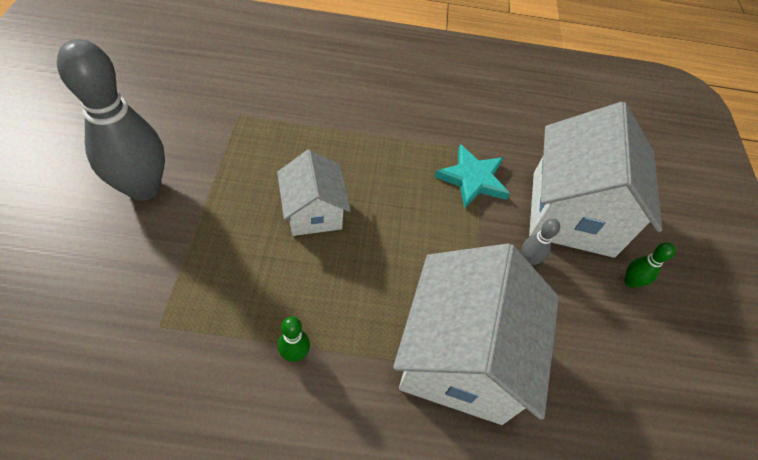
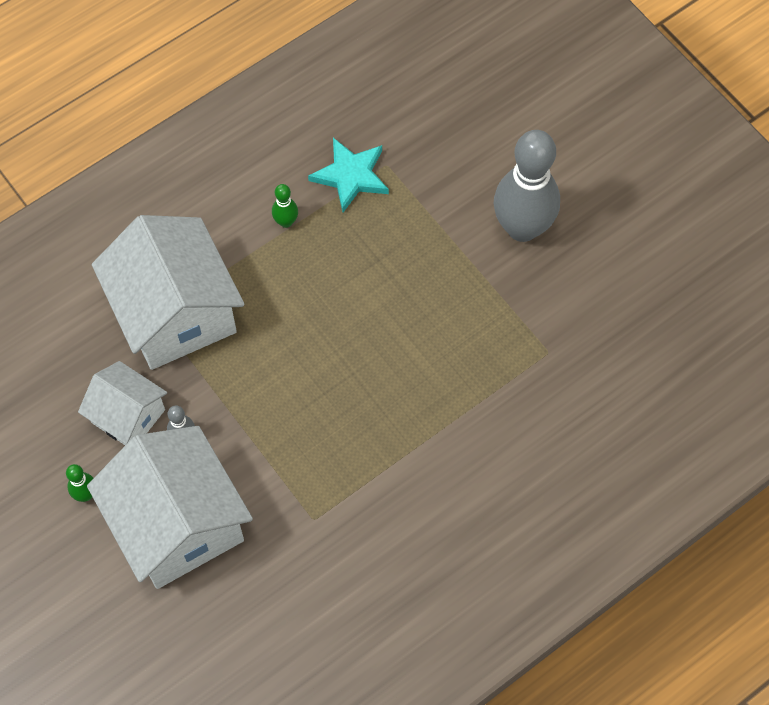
camera: 145 degrees right, 10 degrees up
(313, 212) = (384, 324): white house -> white house (128, 416)
(473, 179) = (291, 479): turquoise star -> turquoise star (350, 176)

